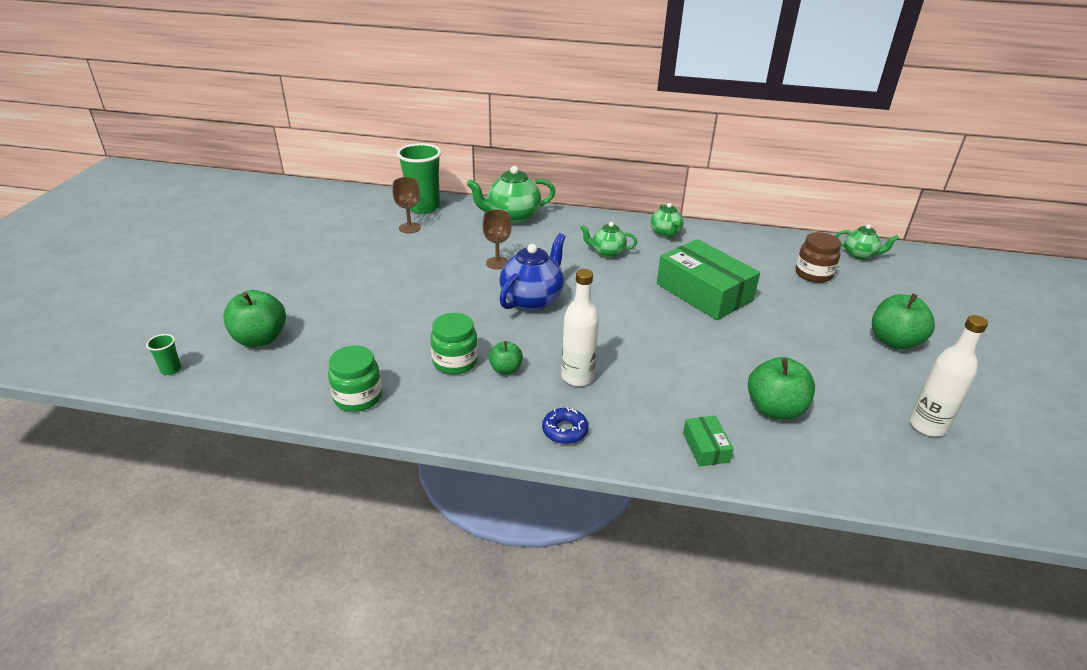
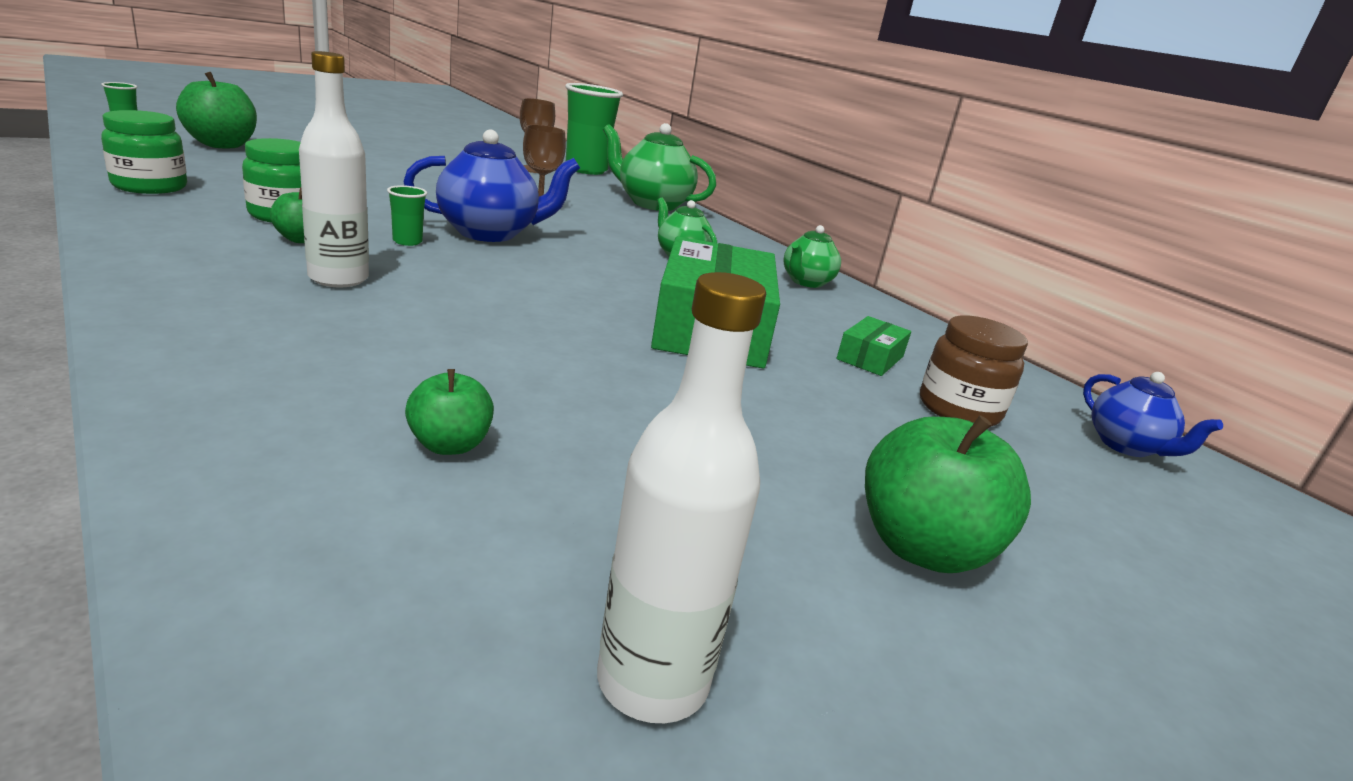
camera: 40 degrees right, 10 degrees down
(530, 334) = (407, 241): none -> green cup
(565, 430) = (183, 289): blue donut -> none
(705, 447) = (240, 398): green box -> green box (870, 358)
(775, 409) = (449, 445): green apple -> green apple, size x0.57
(860, 255) = (1126, 446): green teapot -> blue teapot

